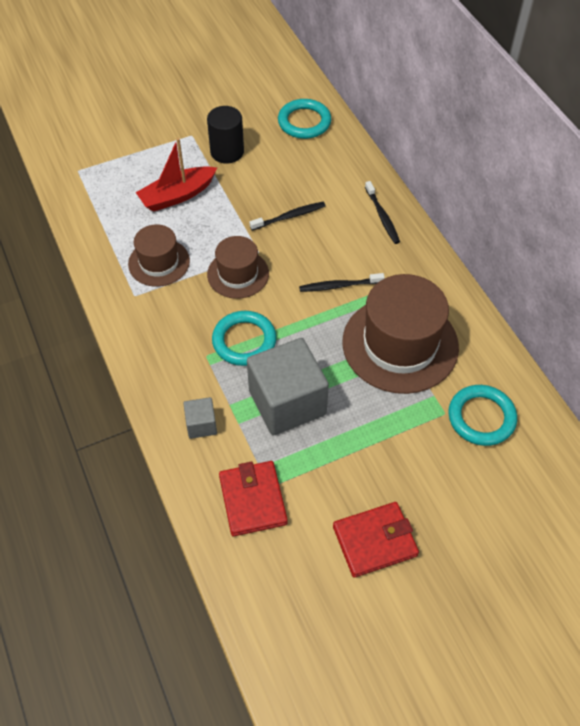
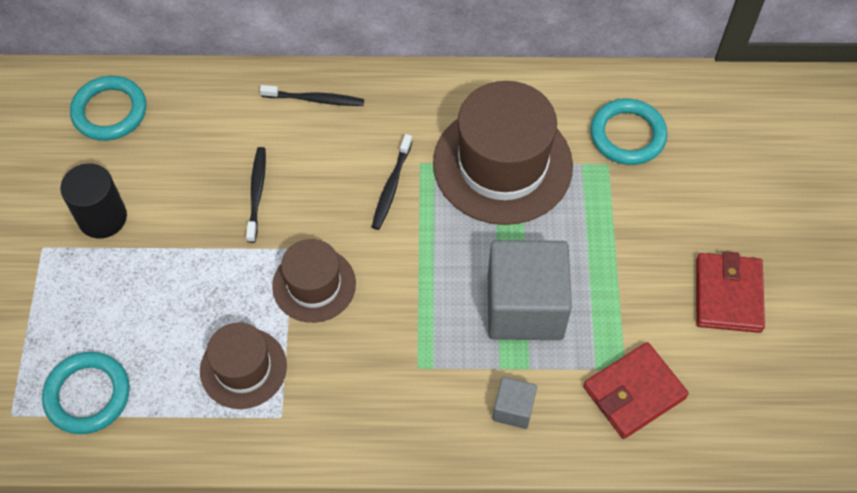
camera: 65 degrees left, 5 degrees up
(177, 196) = (142, 305): red boat -> none
(244, 341) = (418, 317): turquoise ring -> turquoise ring (88, 395)
(252, 500) = (634, 392): red wallet -> red wallet turned 45 degrees counterclockwise

